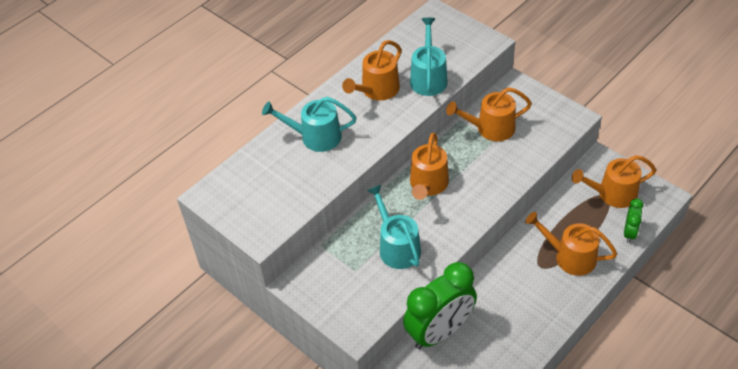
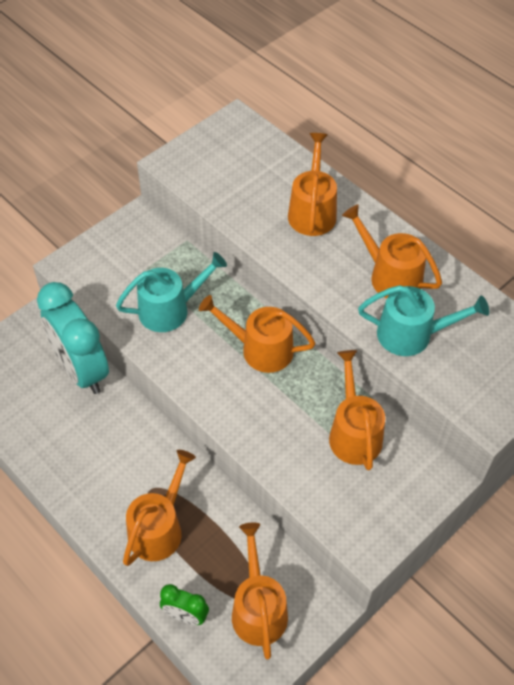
camera: 90 degrees right, 5 degrees up
(315, 137) = (312, 211): turquoise watering can -> orange watering can
(440, 332) = (81, 370): green clock -> turquoise clock

